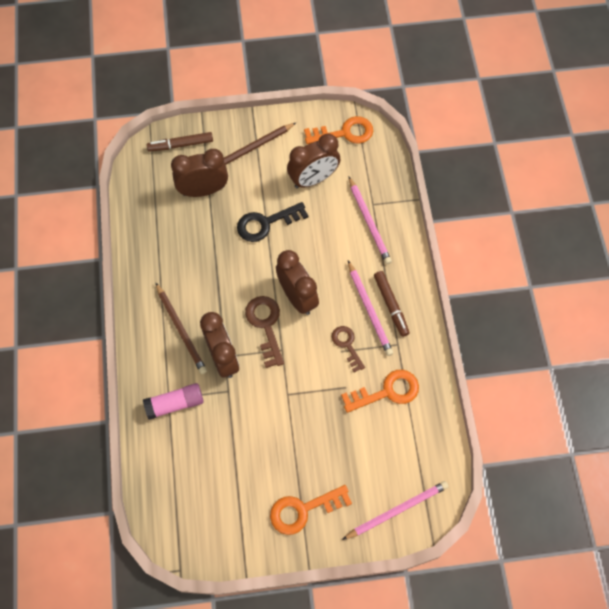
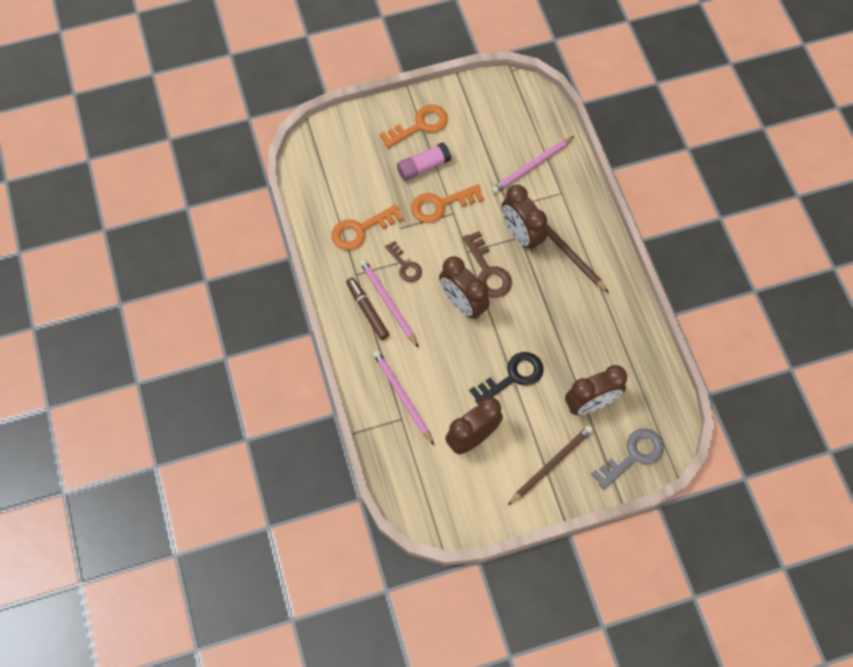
camera: 170 degrees right, 0 degrees up
(175, 404) = (554, 189): pink glue stick -> pink glue stick (423, 166)
(181, 145) = (633, 455): brown marker -> grey key
(344, 133) = (448, 504): orange key -> orange key (441, 205)
(397, 510) = (340, 137): pink pencil -> pink pencil (531, 166)

